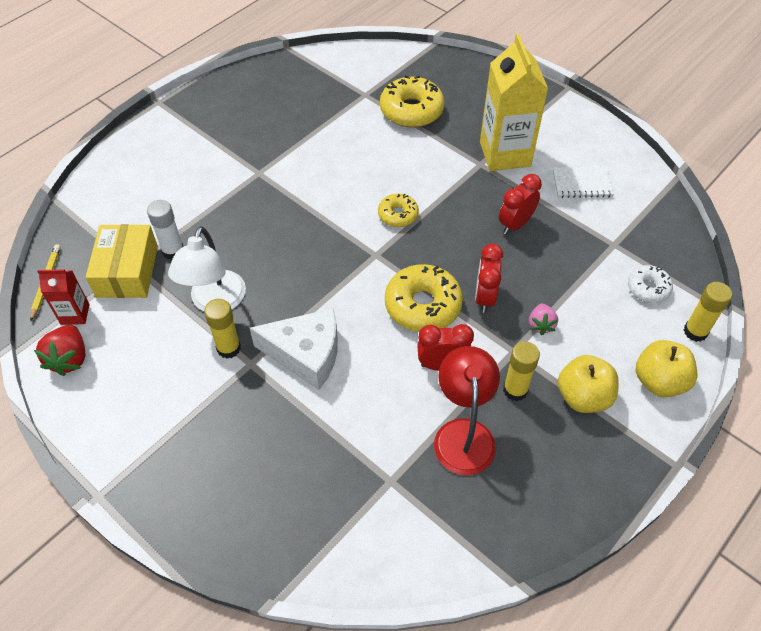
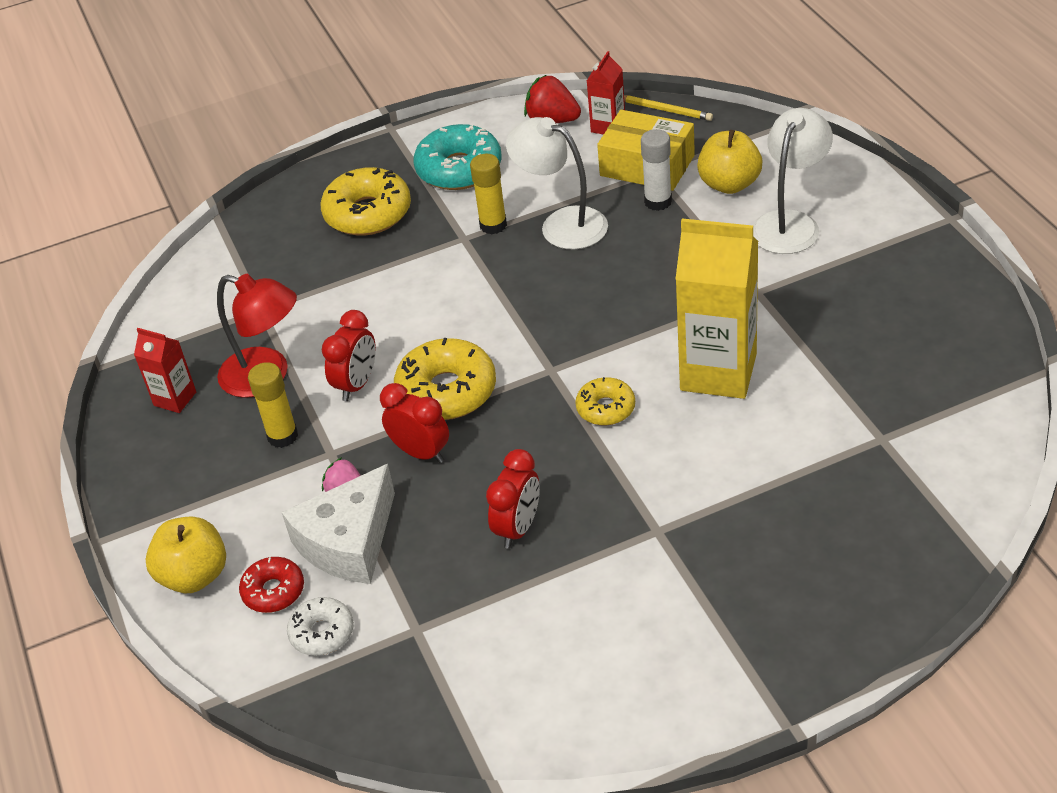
camera: 120 degrees right, 10 degrees down
(155, 405) = (459, 169): none -> turquoise donut
(181, 173) = (790, 223): none -> white lamp
(306, 354) = (446, 280): white cheese -> white cheese (349, 542)
(411, 110) = (817, 484): yellow donut -> yellow donut (368, 213)
(505, 154) = (663, 568): yellow carton -> yellow carton (718, 372)
(515, 224) = (518, 528): red clock -> red clock turned 45 degrees clockwise
(519, 493) = (175, 399): none -> red carton
(582, 183) = (550, 643): white notebook -> none
(583, 397) = (231, 493): yellow apple -> yellow apple (729, 184)
(638, 328) = (273, 591): none -> red donut
(695, 331) = (226, 652): yellow glue stick -> none

